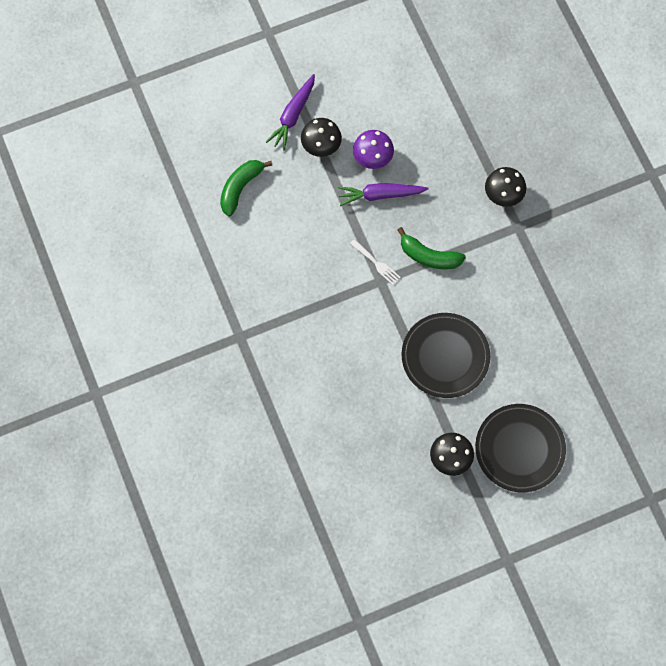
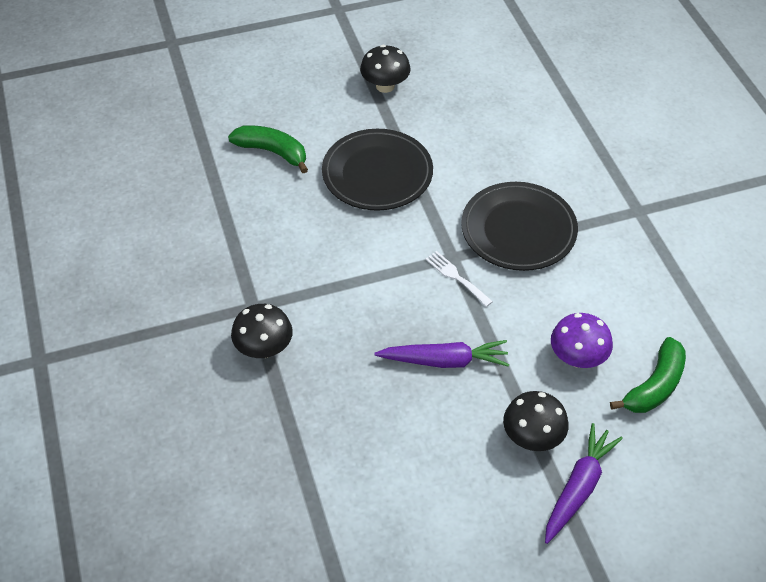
camera: 175 degrees left, 20 degrees down
(372, 157) = (452, 413): purple mushroom -> purple mushroom (577, 358)
(429, 256) = (383, 280): green banana -> green banana (272, 152)
(519, 449) = (305, 88): black plate -> black plate (518, 230)

